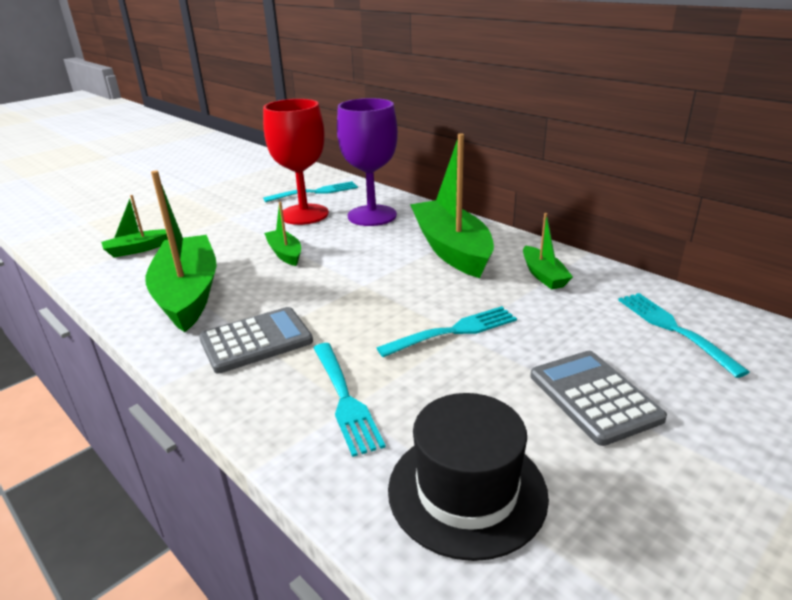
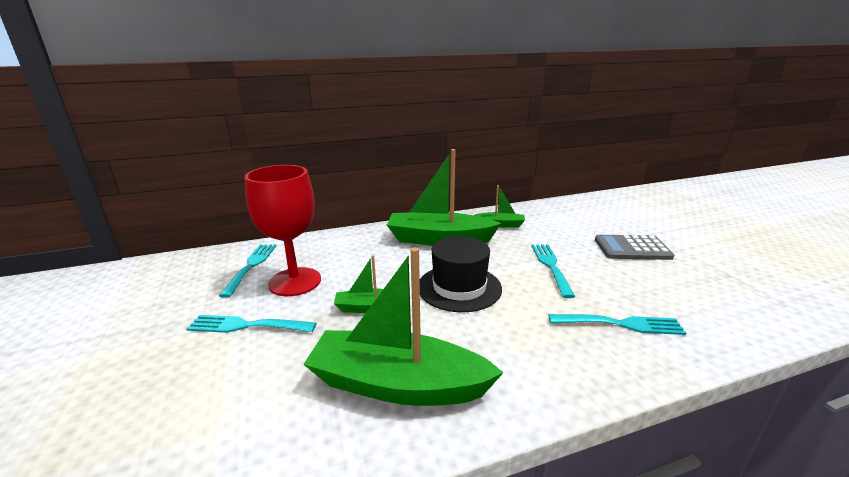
camera: 65 degrees left, 5 degrees down
(138, 249) = (223, 419): green boat -> none
(256, 340) = (521, 352): grey calculator -> none
(372, 216) = (344, 253): purple goblet -> none
(467, 490) = (713, 303): black hat -> black hat (459, 287)
(675, 329) = (577, 214): turquoise fork -> turquoise fork (248, 325)

